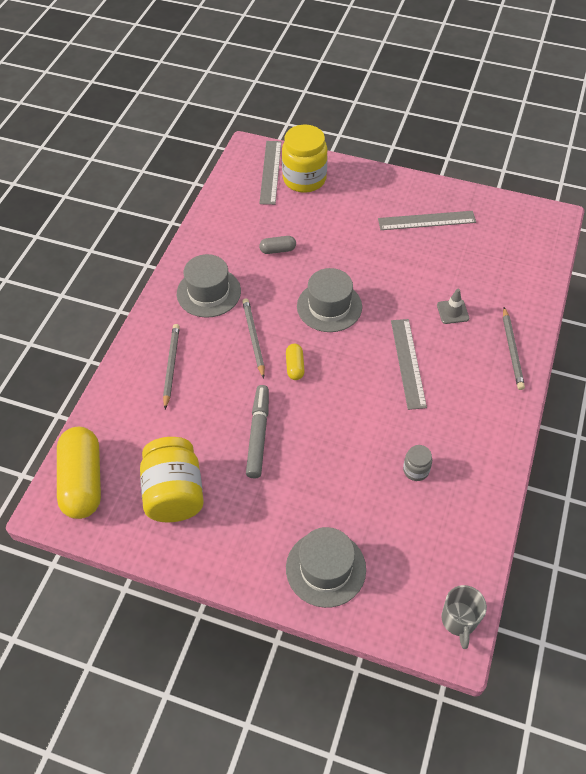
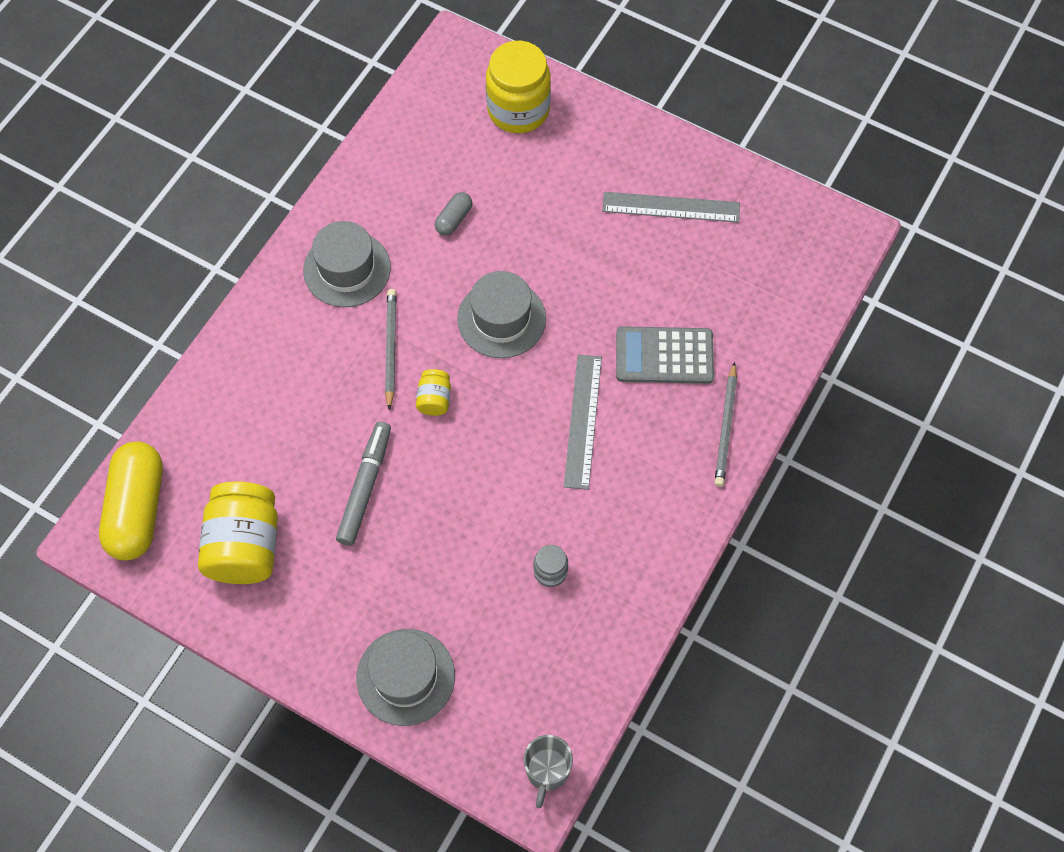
camera: 10 degrees right, 10 degrees up
(171, 366) = (275, 370): grey pencil -> none
(270, 172) = (474, 89): grey ruler -> none
(278, 250) = (454, 219): grey capsule -> grey capsule turned 60 degrees counterclockwise
(295, 366) = (434, 399): yellow capsule -> yellow jar
(452, 312) = (664, 356): grey traffic cone -> grey calculator

